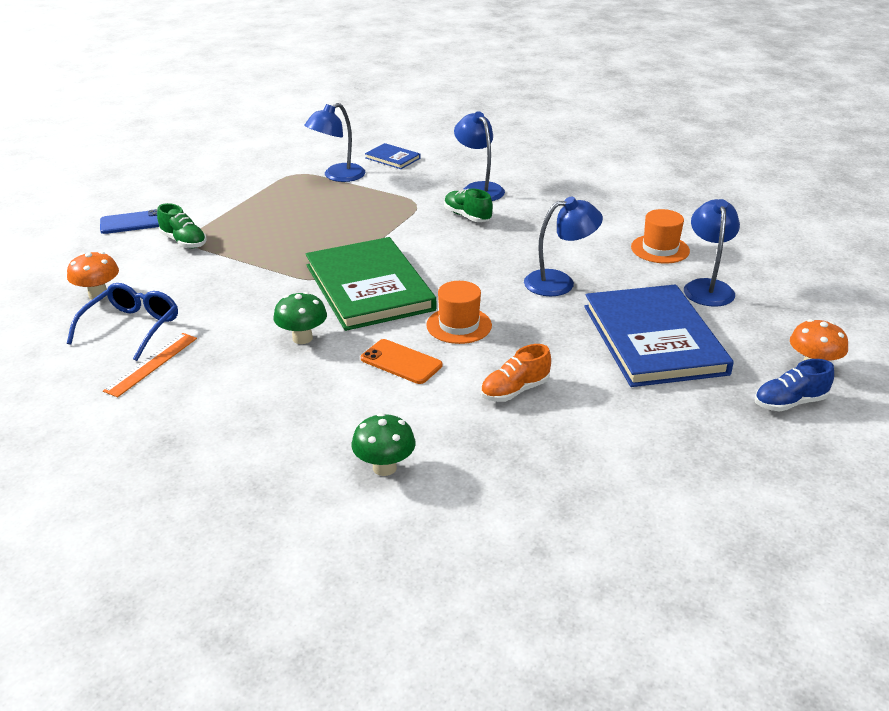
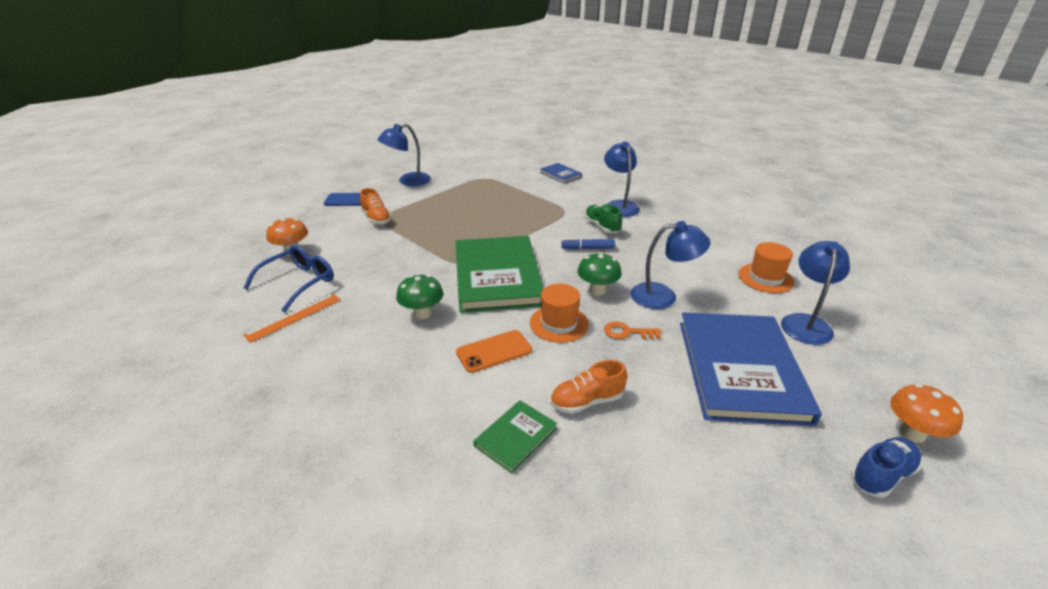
camera: 15 degrees right, 0 degrees up
(183, 241) = (376, 219): green shoe -> orange shoe
(337, 176) = (513, 183): blue lamp -> blue lamp (408, 181)
(384, 467) = (430, 464): green mushroom -> green mushroom (597, 290)
(401, 362) = (494, 351): orange phone -> orange phone turned 75 degrees counterclockwise
(457, 431) = (515, 437): none -> green book
(460, 243) = (587, 248): none -> blue marker
(533, 323) = (627, 332): none -> orange key
(789, 403) = (881, 475): blue shoe -> blue shoe turned 150 degrees clockwise

